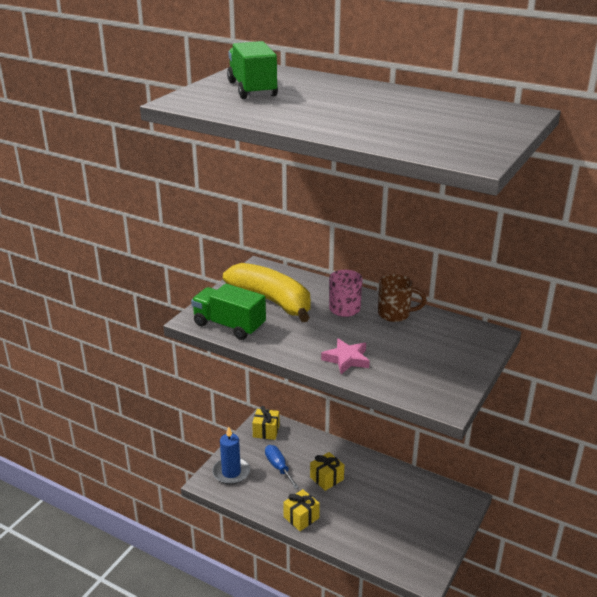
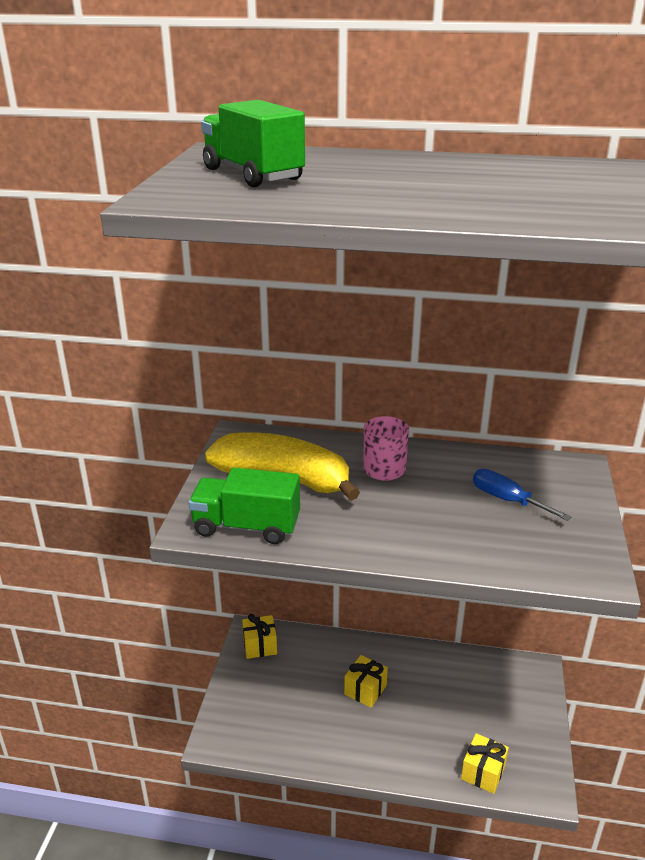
camera: 20 degrees left, 0 degrees up
(231, 472) = (240, 717): blue candle -> none
(278, 467) = (299, 692): blue screwdriver -> blue screwdriver (507, 500)
(301, 517) = (359, 755): yellow gift -> yellow gift (483, 772)
(346, 359) = (433, 540): pink star -> none
(395, 314) = (450, 463): brown mug -> none

